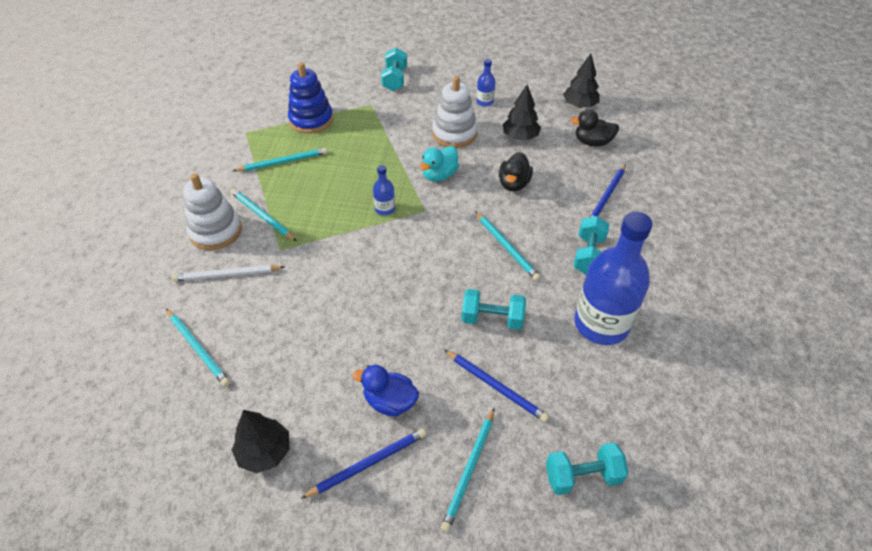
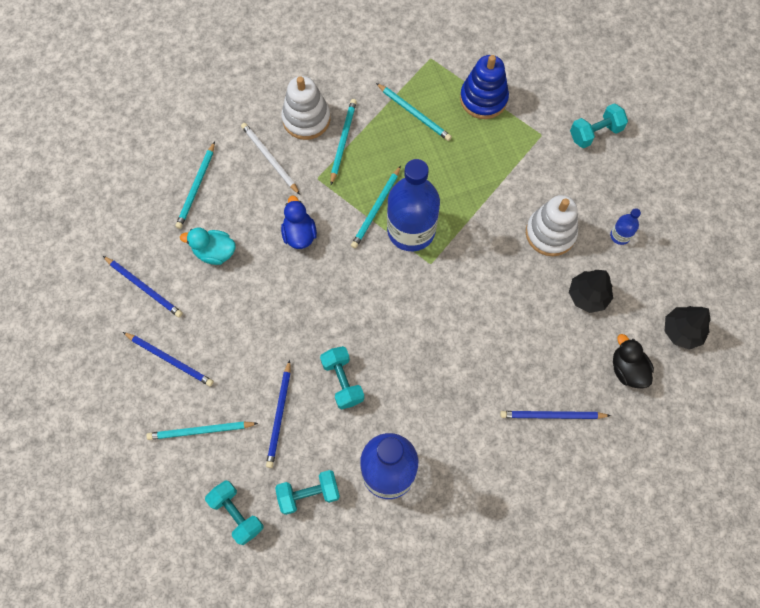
camera: 60 degrees right, 20 degrees up
(264, 452) = (144, 287): black tree -> blue pencil
(385, 209) = (411, 230): blue bottle -> blue bottle, size x2.35
(390, 401) = (225, 346): blue duck -> blue duck (299, 234)
(439, 175) = (483, 251): turquoise duck -> turquoise duck (214, 252)
(506, 247) = (429, 354): turquoise pencil -> turquoise pencil (376, 208)
(513, 184) = (514, 322): black duck -> none
(588, 255) = (462, 430): turquoise dumbbell -> turquoise dumbbell (309, 494)

